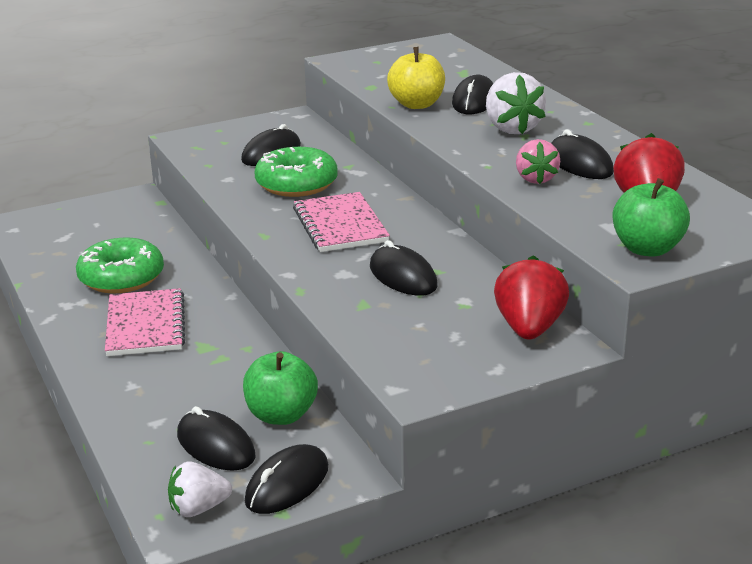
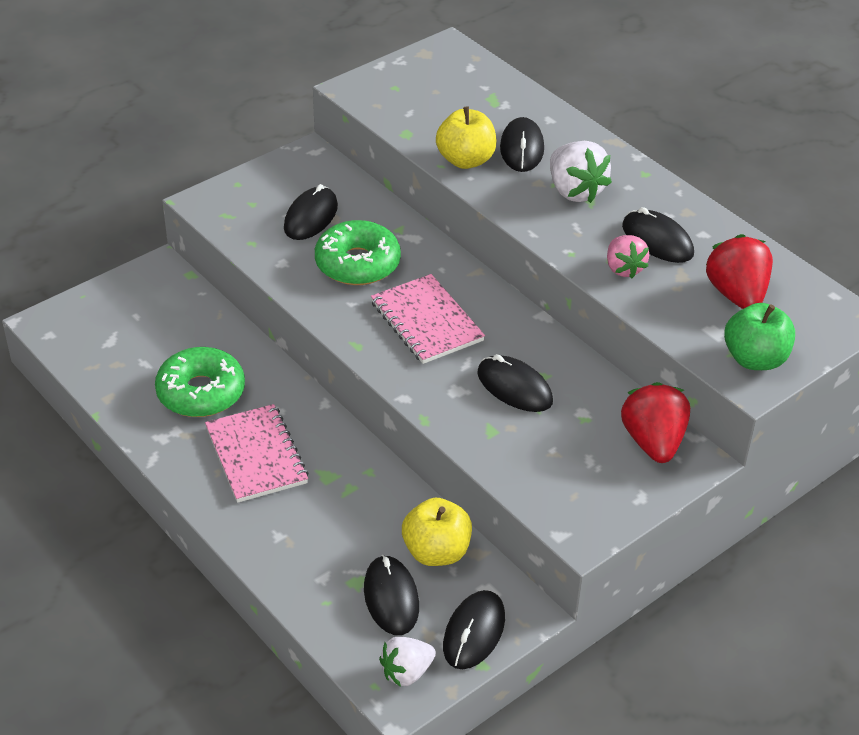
camera: 15 degrees left, 15 degrees up
(215, 446) = (391, 598): black mouse -> black mouse turned 45 degrees clockwise
(281, 415) = (436, 552): green apple -> yellow apple

